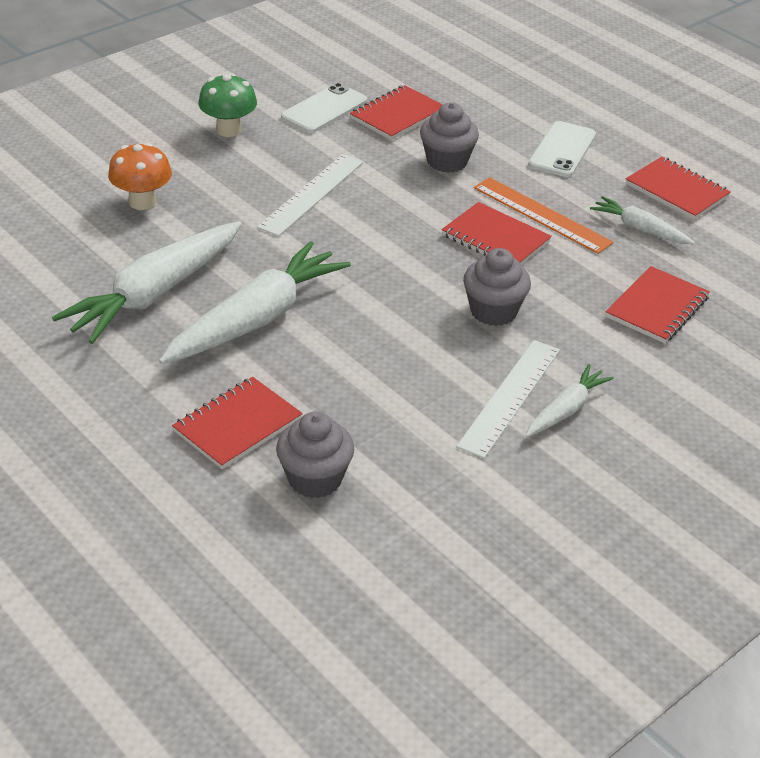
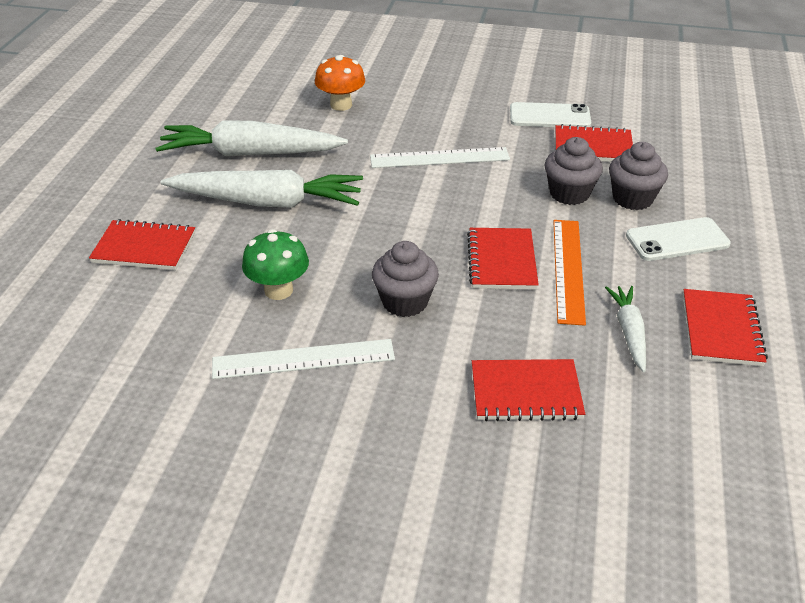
camera: 55 degrees right, 0 degrees up
(228, 130) = (465, 95): green mushroom -> green mushroom (278, 290)
(315, 479) = (115, 307): grey cupcake -> grey cupcake (632, 198)
(566, 410) = (319, 398): white carrot -> none

